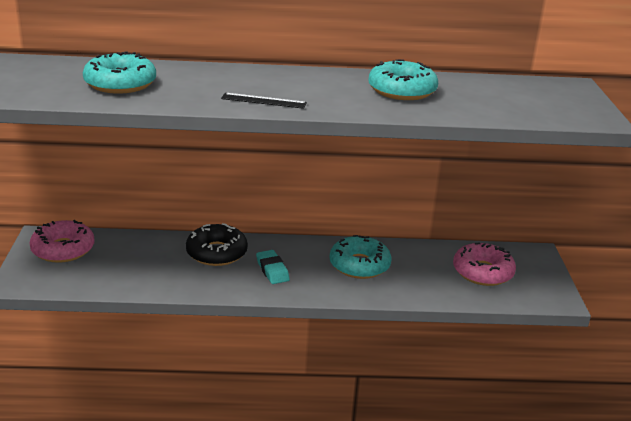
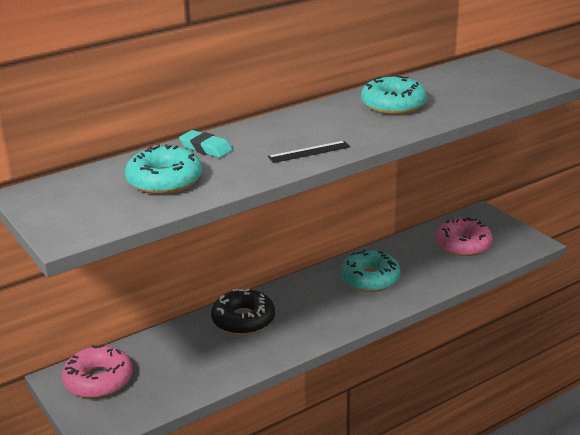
camera: 30 degrees left, 0 degrees up
(272, 270) = (308, 314): turquoise eraser -> turquoise eraser (206, 148)

